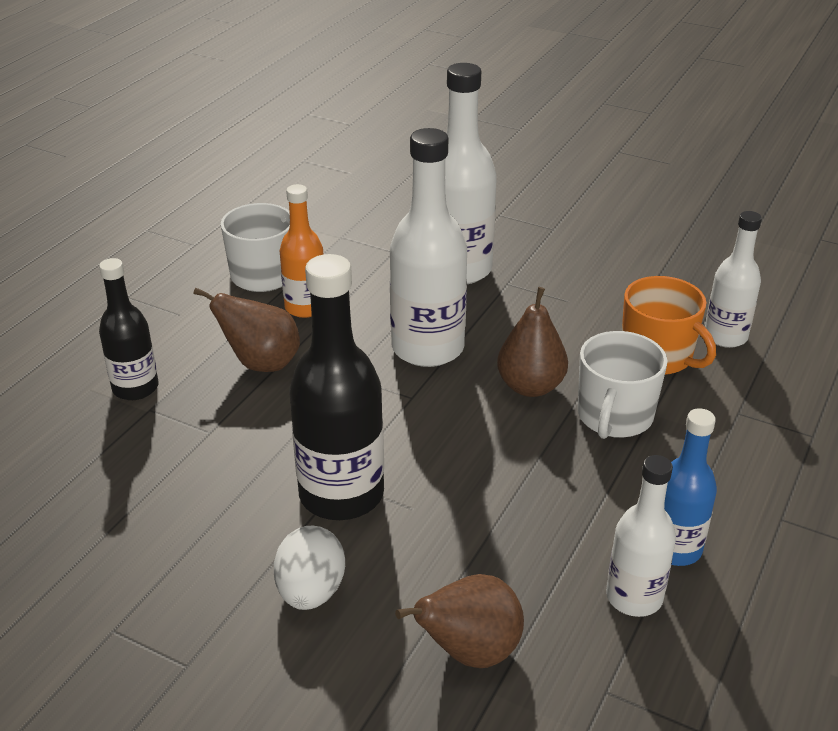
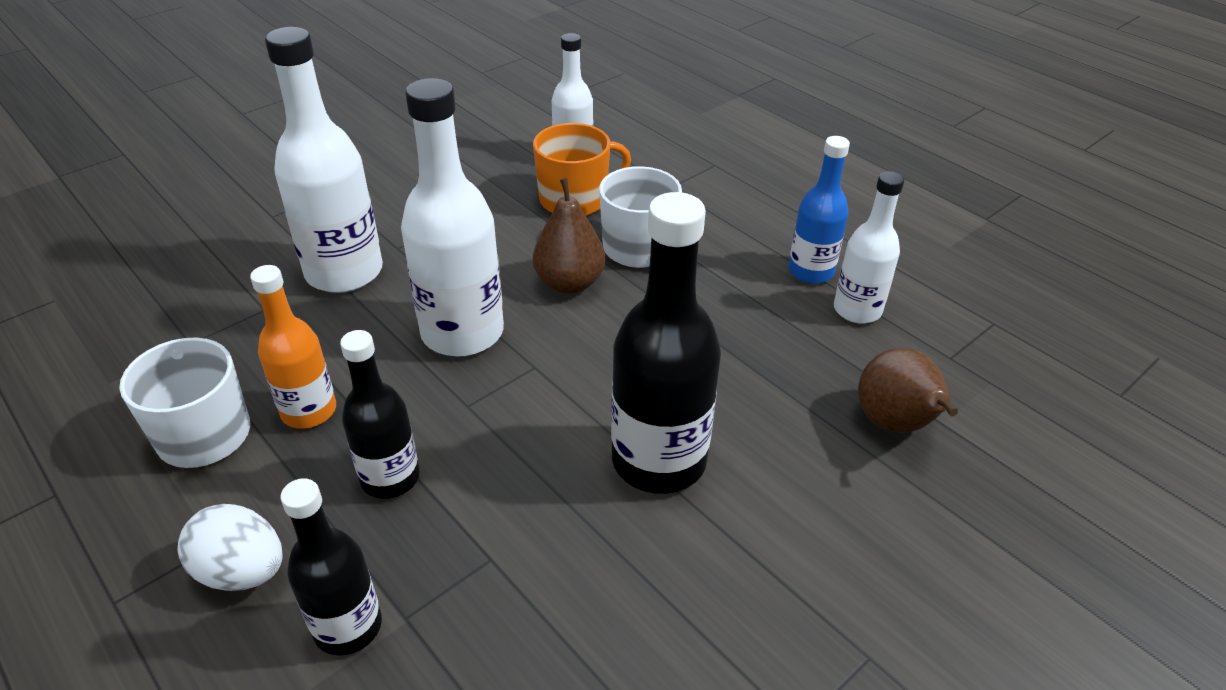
camera: 70 degrees left, 5 degrees up
(261, 363) = (390, 478): brown pear -> black bottle
(311, 591) = (791, 520): white egg -> white egg (242, 571)

